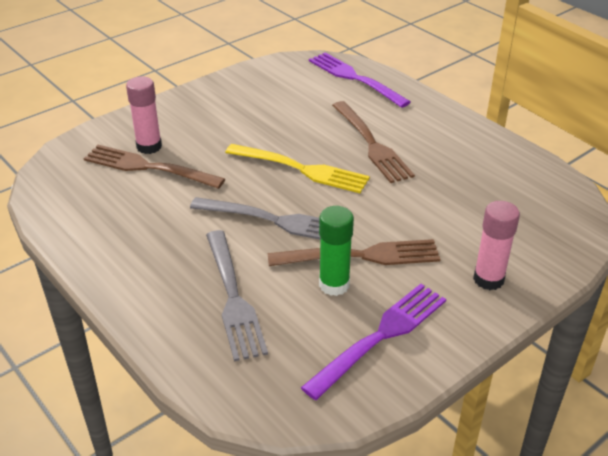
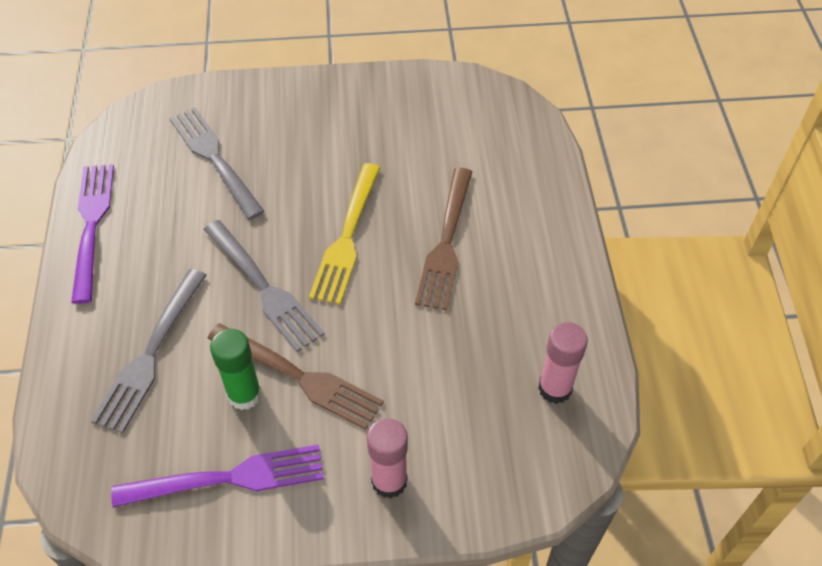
camera: 35 degrees right, 15 degrees up
(148, 167) = (214, 158): brown fork -> grey fork
(149, 147) = (237, 133): pink glue stick -> pink glue stick (555, 388)
(302, 169) = (347, 238): yellow fork -> yellow fork turned 45 degrees clockwise
(354, 78) = (518, 141): purple fork -> purple fork (92, 224)

